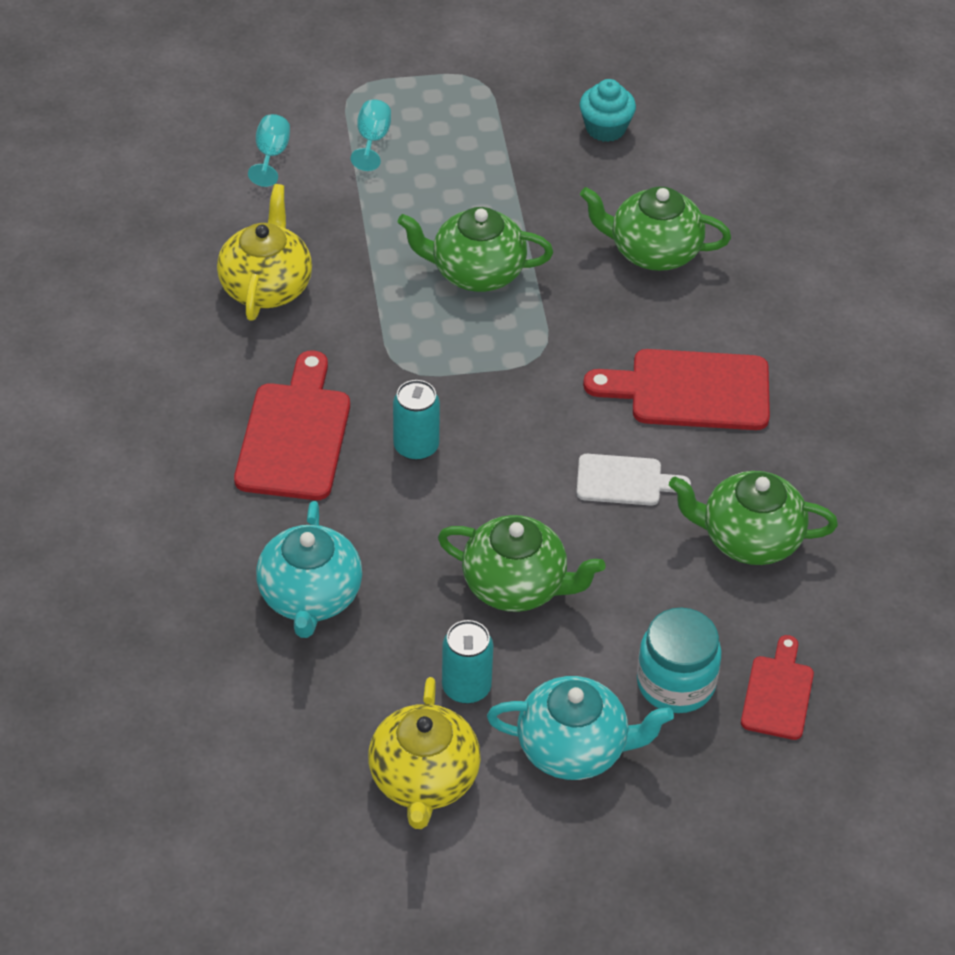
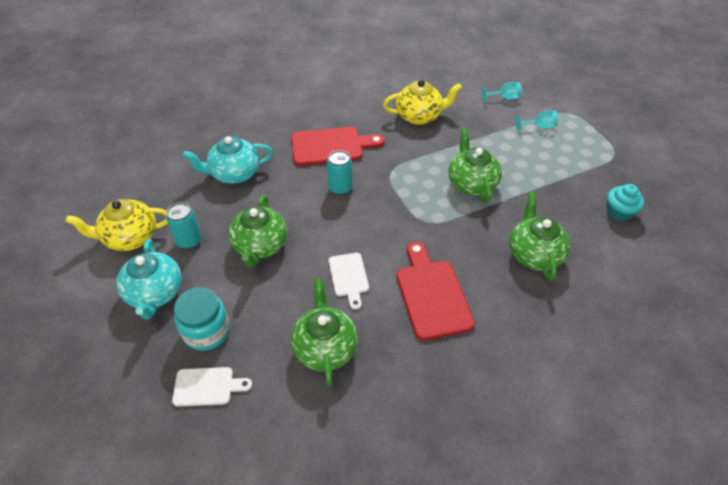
camera: 75 degrees right, 0 degrees up
(778, 693) = (207, 387): red cutting board -> white cutting board

